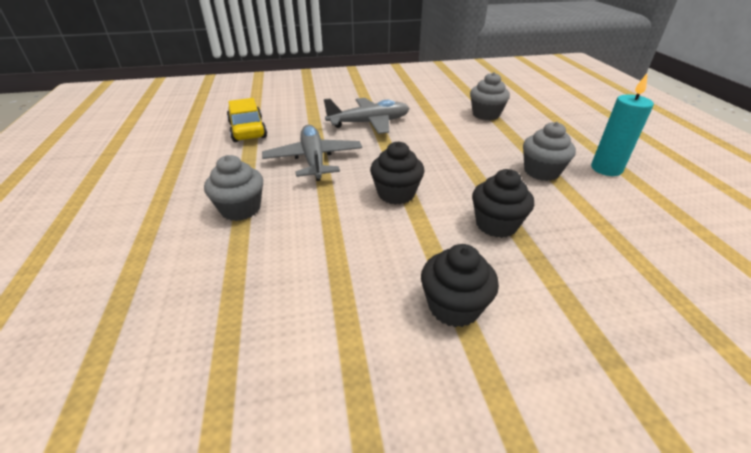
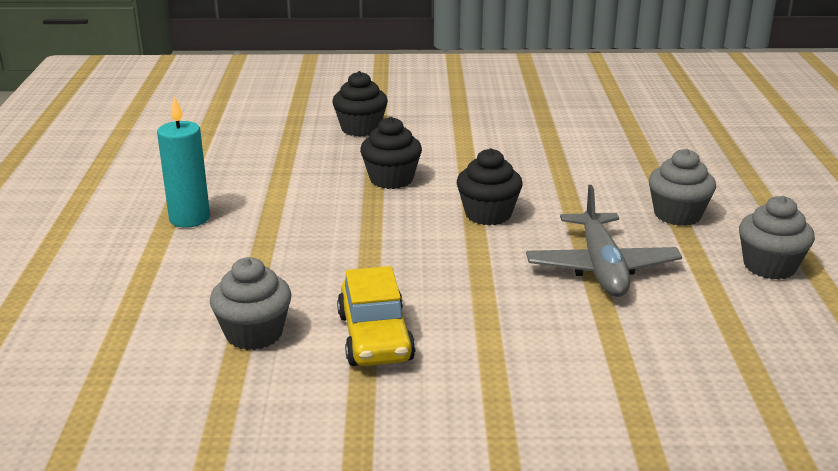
camera: 170 degrees left, 10 degrees down
(248, 130) = (746, 340): yellow car -> yellow car (375, 337)
(369, 123) = (502, 335): grey plane -> none
(454, 306) = (467, 140): black cupcake -> black cupcake (360, 129)
(541, 172) = (280, 223): grey cupcake -> grey cupcake (769, 266)

